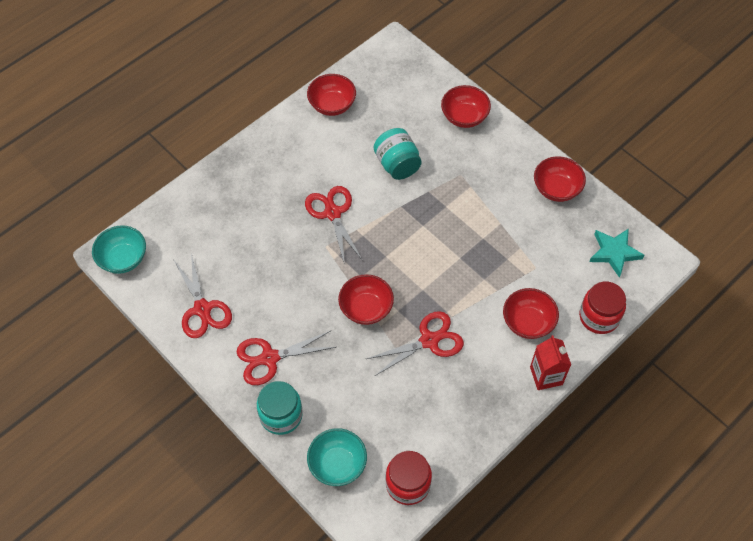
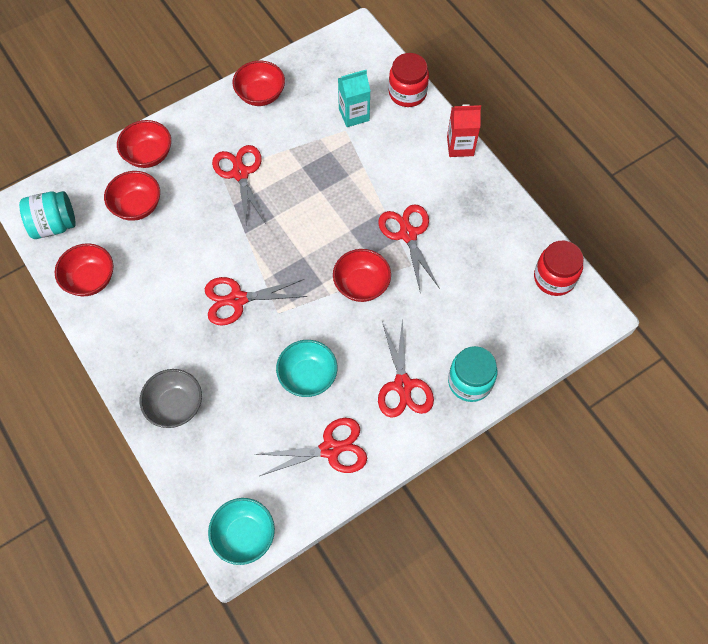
camera: 80 degrees left, 5 degrees up
(228, 188) = (175, 406): none -> grey bowl
(337, 464) = (528, 336): turquoise bowl -> turquoise bowl (307, 376)
(397, 164) = (191, 227): turquoise jar -> turquoise jar (54, 225)
(463, 190) = (240, 173): none -> red scissors
(528, 322) = (403, 149): red bowl -> red bowl (137, 206)
(557, 272) = (354, 115): none -> turquoise carton
(614, 253) = (343, 66): turquoise star -> none

